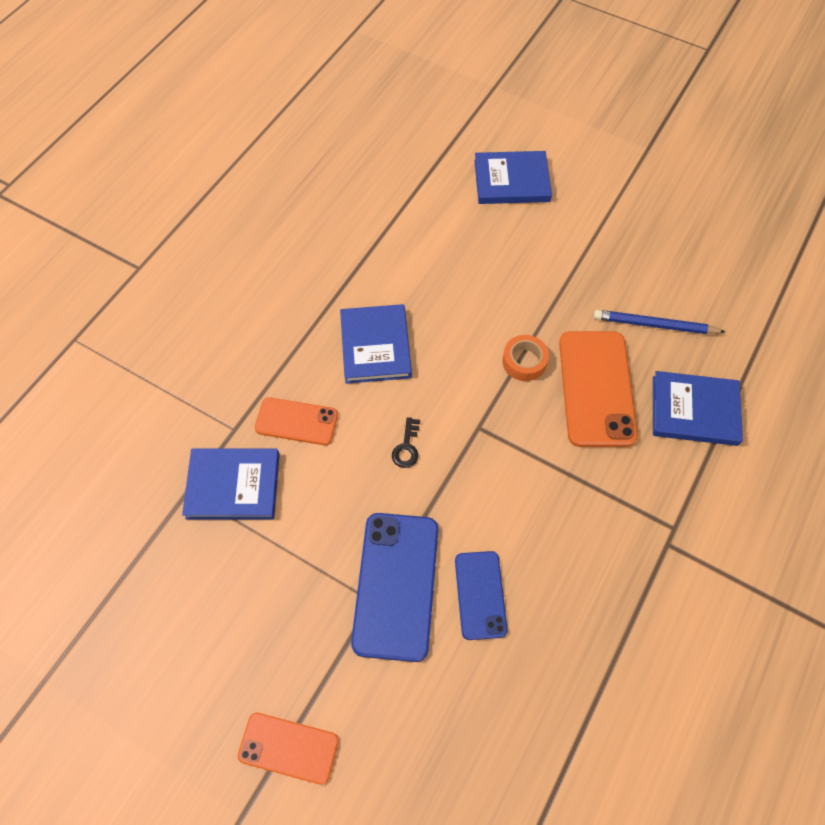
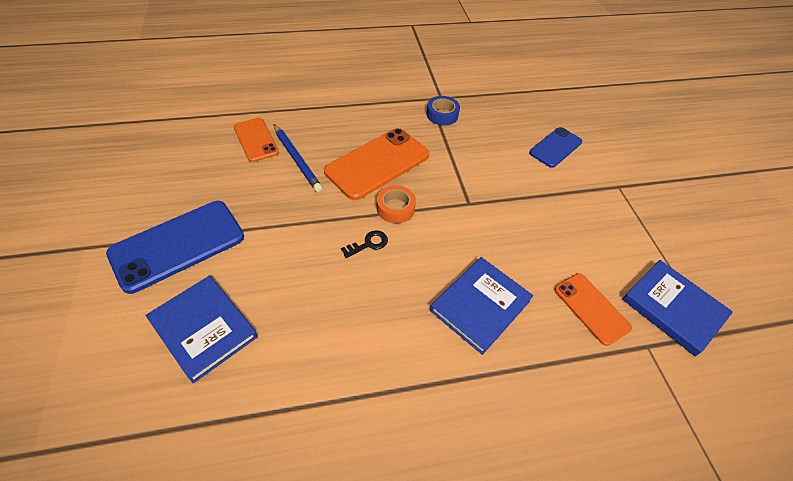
camera: 135 degrees left, 10 degrees down
(288, 748) = (712, 173): orange phone -> orange phone (256, 140)
(396, 585) = (599, 182): blue phone -> blue phone (178, 245)
(406, 447) = (526, 230): black key -> black key (368, 244)
(632, 515) = (442, 115): none -> blue tape
(694, 411) = (348, 118): blue book -> none

